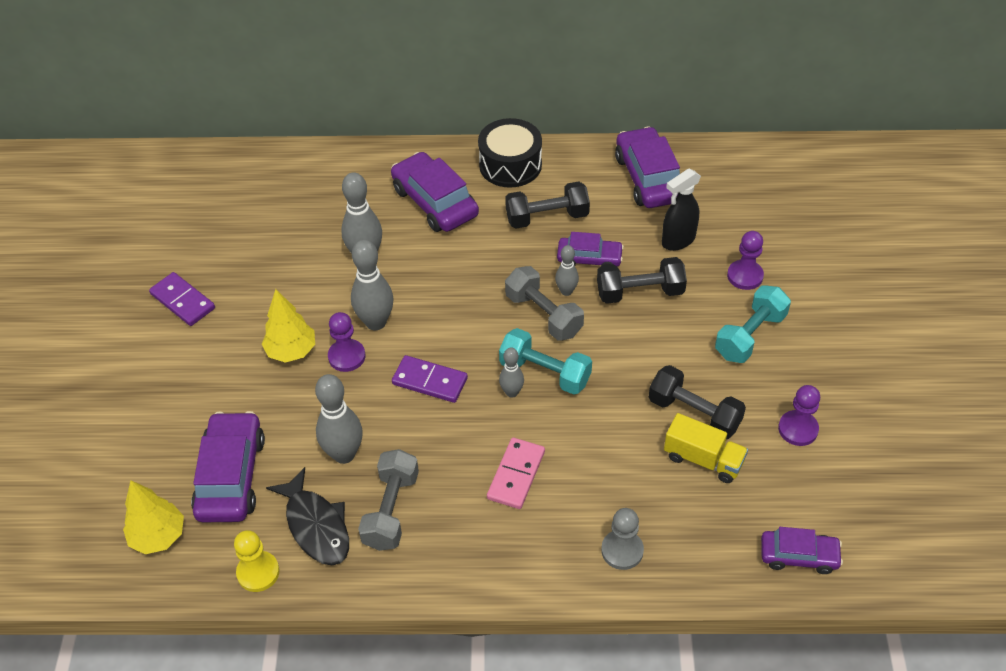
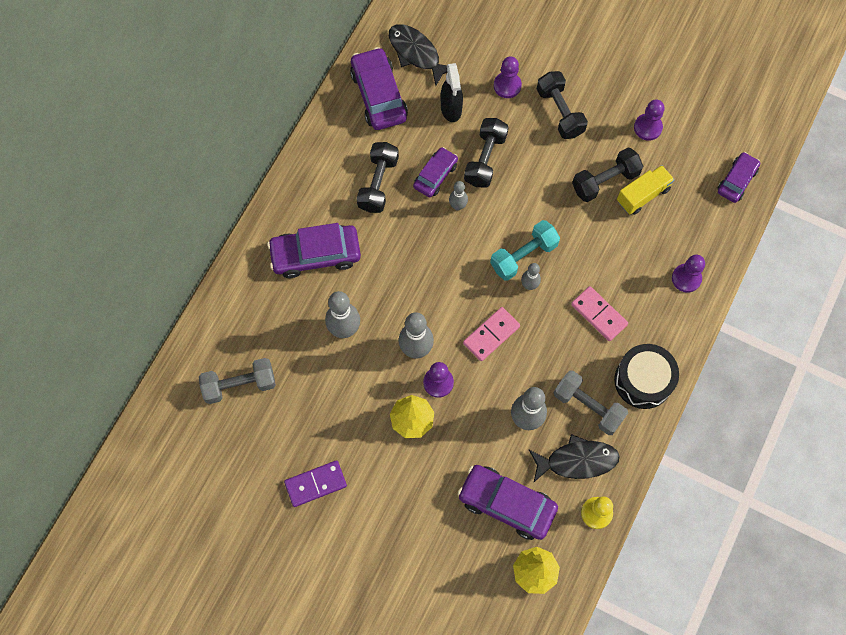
camera: 65 degrees left, 20 degrees up
(430, 381) = (491, 335): purple domino -> pink domino
(510, 165) = (307, 183): black drum -> black drum (643, 380)
(543, 315) = (471, 231): grey dumbbell -> grey dumbbell (239, 385)
(622, 550) = (686, 278): grey pawn -> purple pawn
(648, 178) = (379, 95): purple car -> purple car turned 60 degrees clockwise
(721, 187) = (416, 53): none -> black fish
(750, 335) = (560, 112): turquoise dumbbell -> black dumbbell

